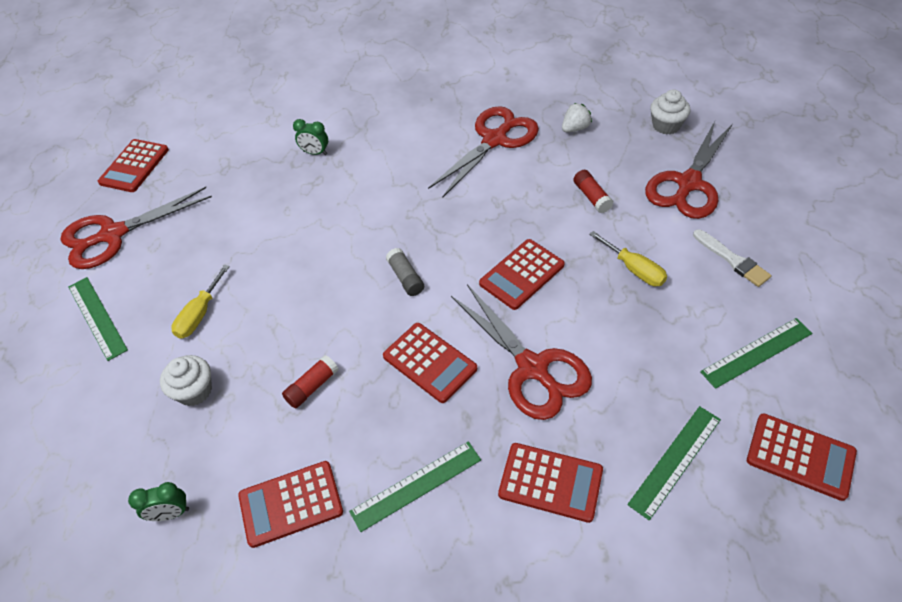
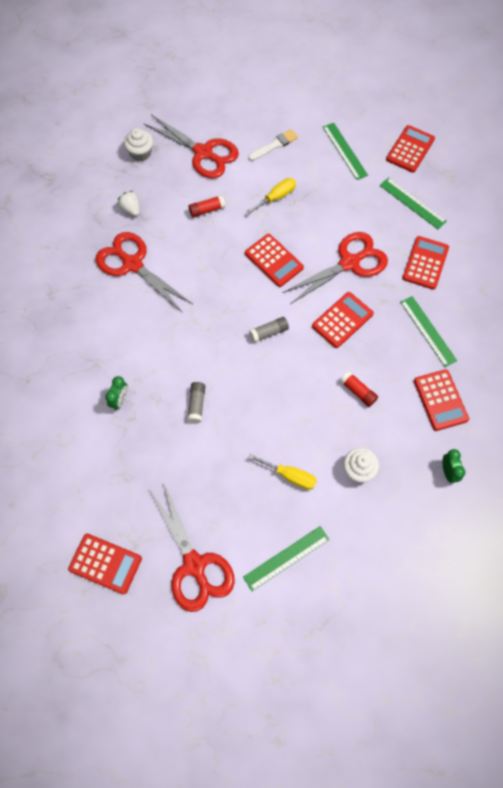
camera: 90 degrees left, 15 degrees up
(305, 216) = (196, 404): none -> grey glue stick

